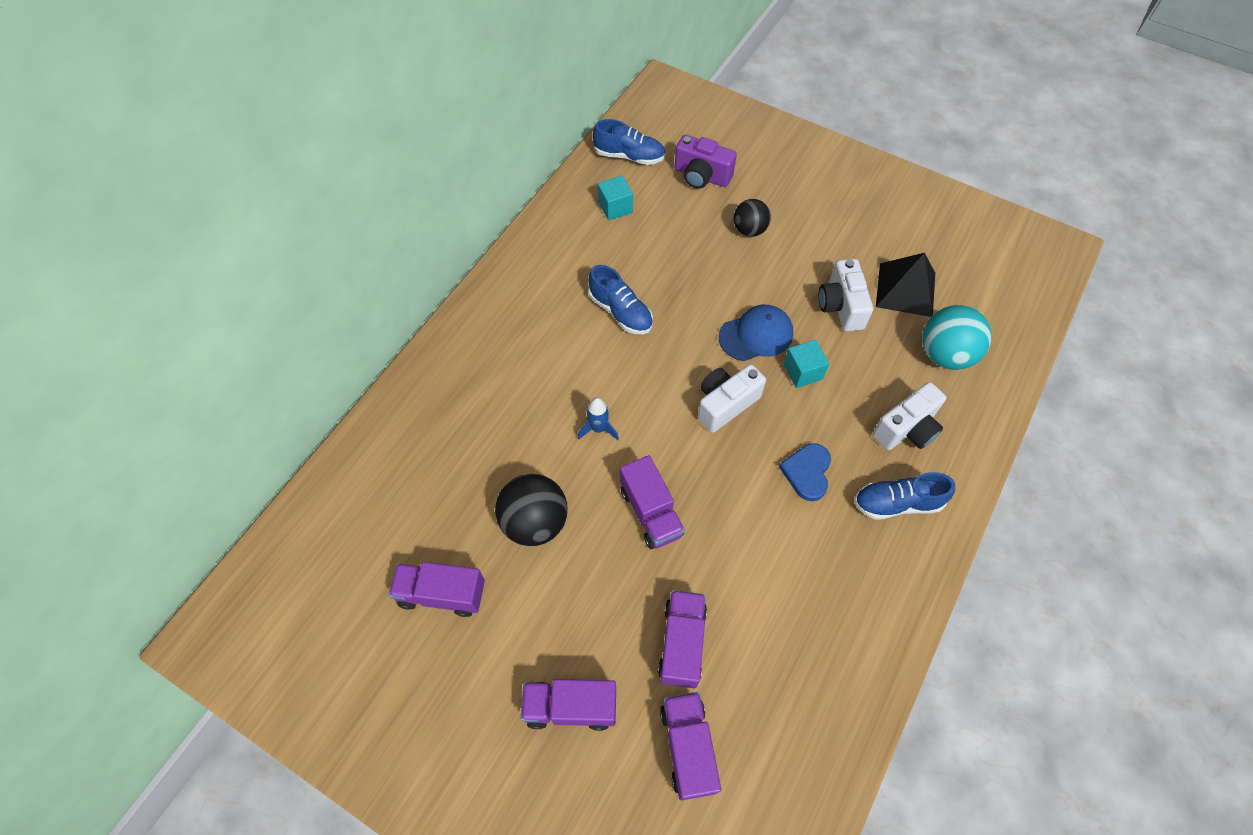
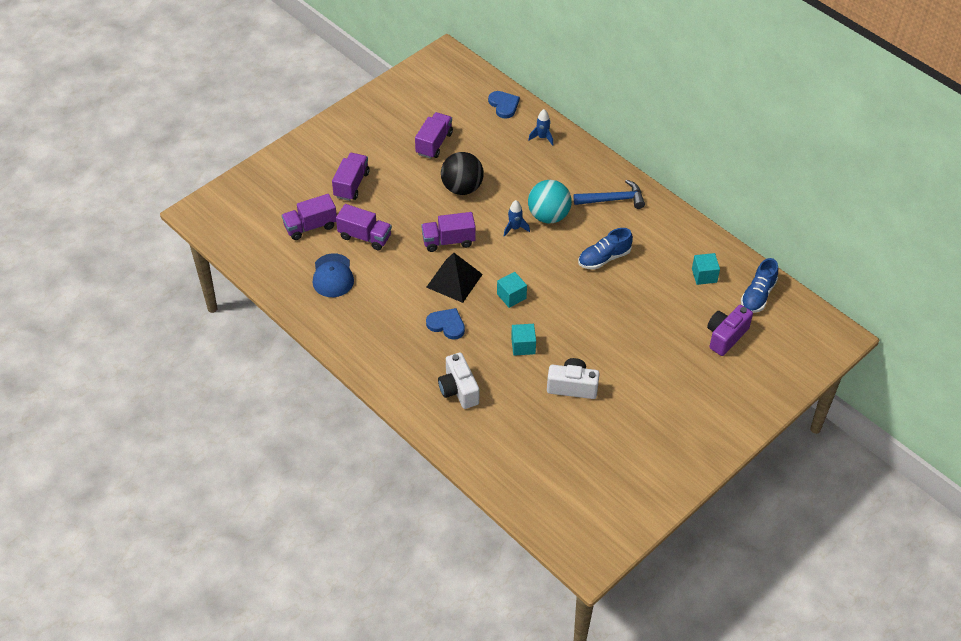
camera: 105 degrees right, 10 degrees down
(332, 507) = (504, 105): none -> blue heart
(400, 434) = (542, 137): none -> blue rocket
(510, 321) = (613, 199): none -> blue hammer
(688, 748) = (310, 226): purple truck -> purple truck turned 150 degrees clockwise
(725, 404) = (511, 296): white camera -> turquoise cube
(749, 230) = (661, 352): black ball -> none
(756, 335) = (562, 328): blue cap -> blue cap (333, 276)
(897, 503) = (408, 365): blue shoe -> none
(906, 290) = (576, 433): black pyramid -> black pyramid (454, 280)
(945, 354) = (510, 436): turquoise ball -> turquoise ball (548, 216)

